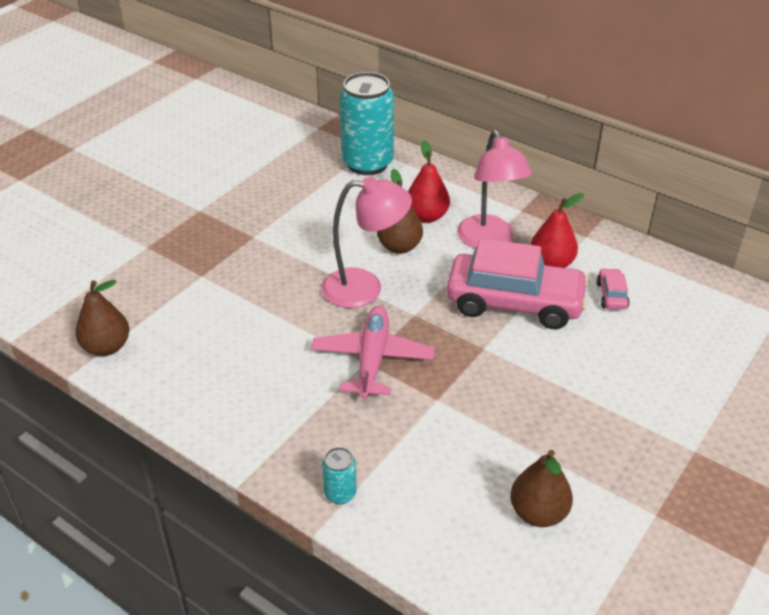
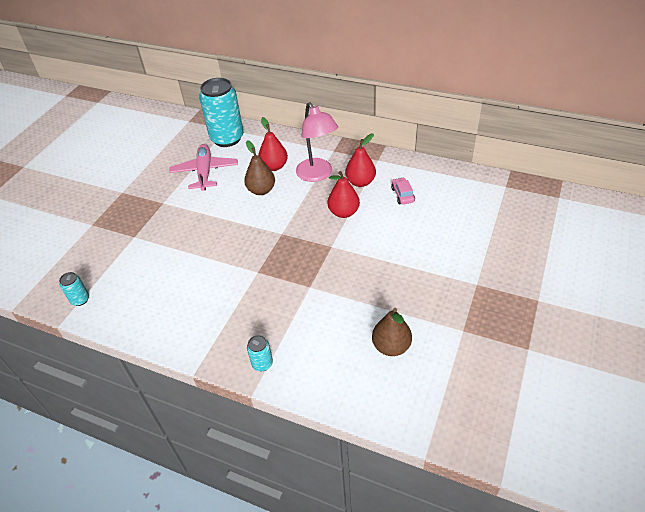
camera: 10 degrees left, 5 degrees up
(107, 347) = (80, 300): brown pear -> turquoise can
(365, 288) = (245, 222): pink lamp -> none
(372, 359) = (261, 269): pink plane -> pink plane (205, 172)
(514, 303) = (343, 212): pink car -> red pear

